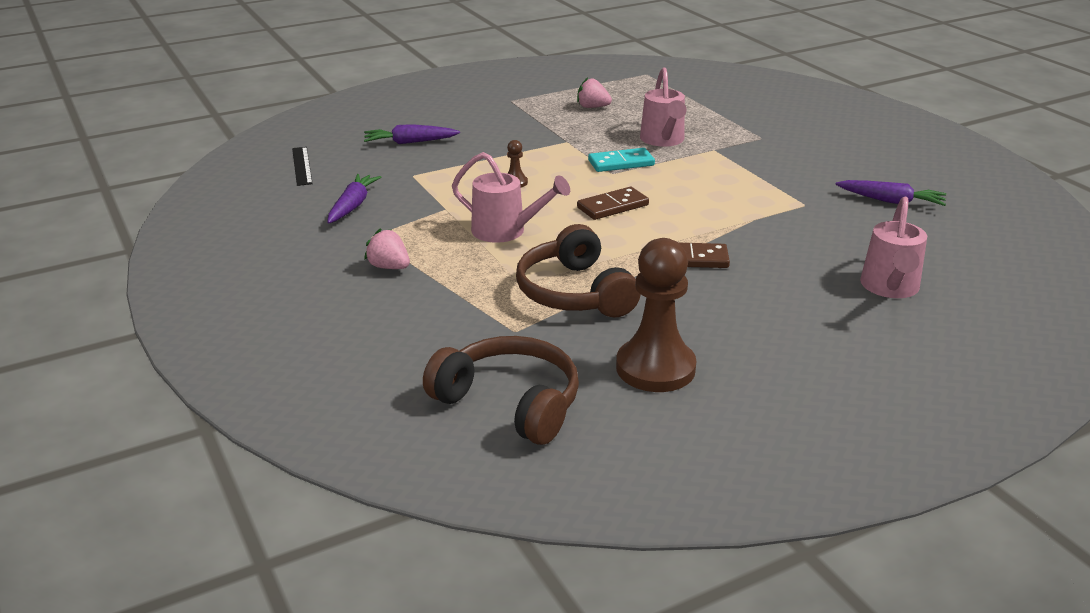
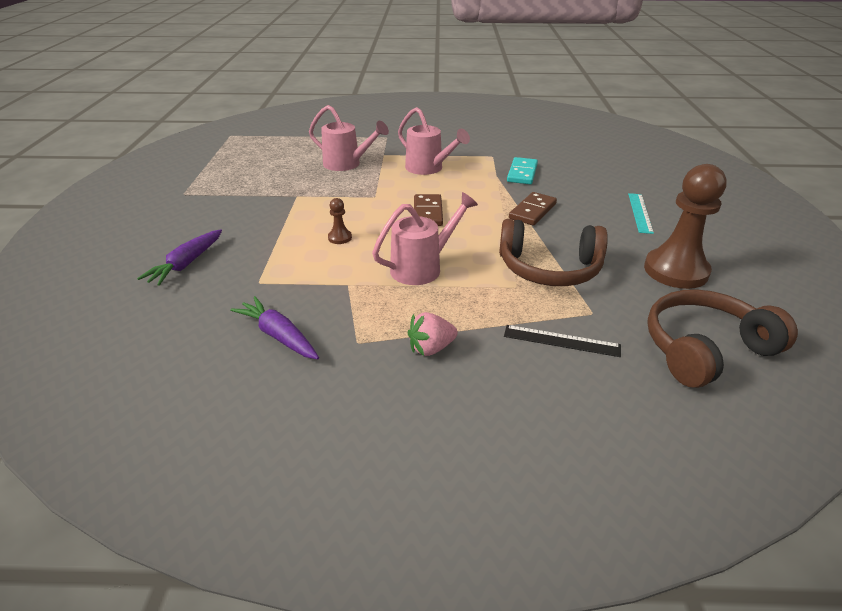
camera: 60 degrees left, 5 degrees up
(302, 166) = (137, 345): black ruler -> black ruler (561, 341)
(592, 107) = (252, 169): pink strawberry -> none
(621, 163) = (362, 188): turquoise domino -> turquoise domino (522, 173)
(779, 325) = (640, 212): none -> turquoise ruler
(890, 288) = (614, 169): pink watering can -> pink watering can (428, 168)
(891, 201) = (511, 135): purple carrot -> none

